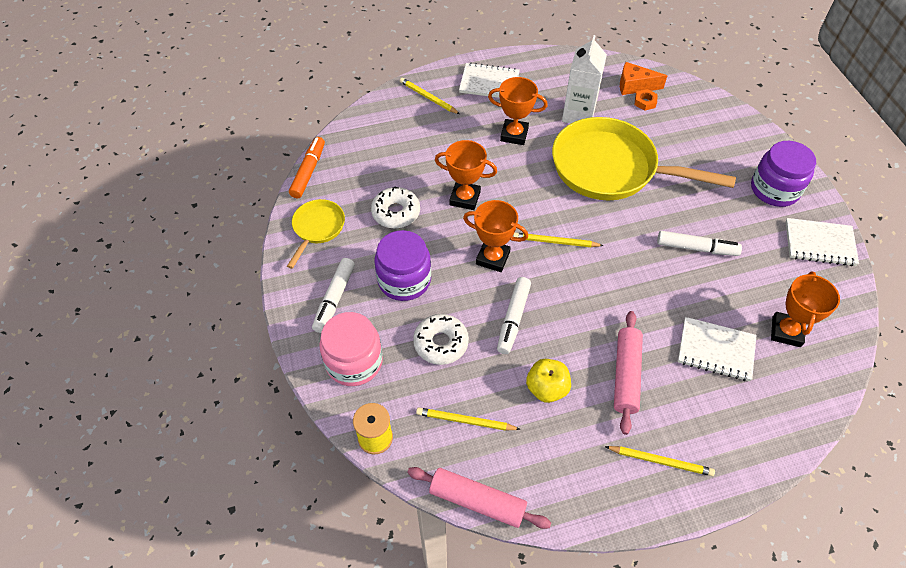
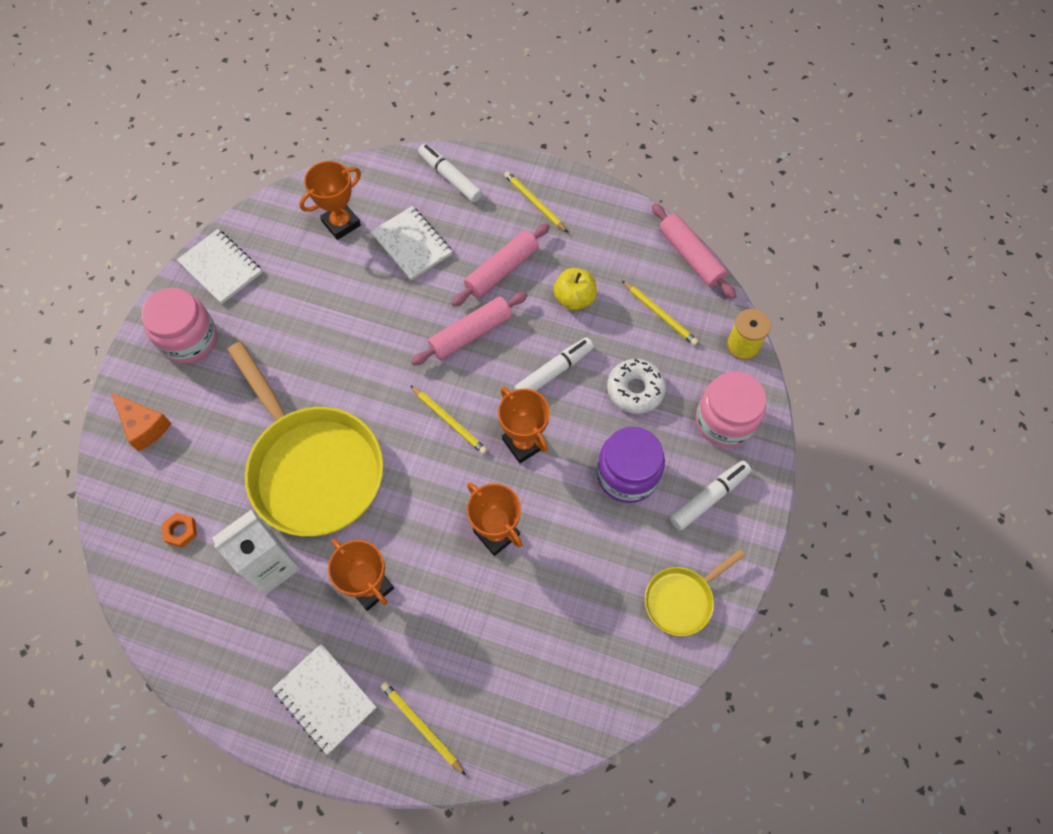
camera: 145 degrees left, 10 degrees up
(308, 171) = (648, 697): orange marker -> none
(396, 212) = (583, 564): white donut -> none
(428, 98) = (421, 727): yellow pencil -> yellow pencil turned 150 degrees clockwise
(599, 308) = (471, 334): none -> pink rolling pin
(634, 86) = (164, 564): orange cheese -> orange cheese (144, 426)
(696, 248) = (329, 331): white marker -> white marker (450, 177)
(774, 189) = (189, 339): purple jar -> pink jar

